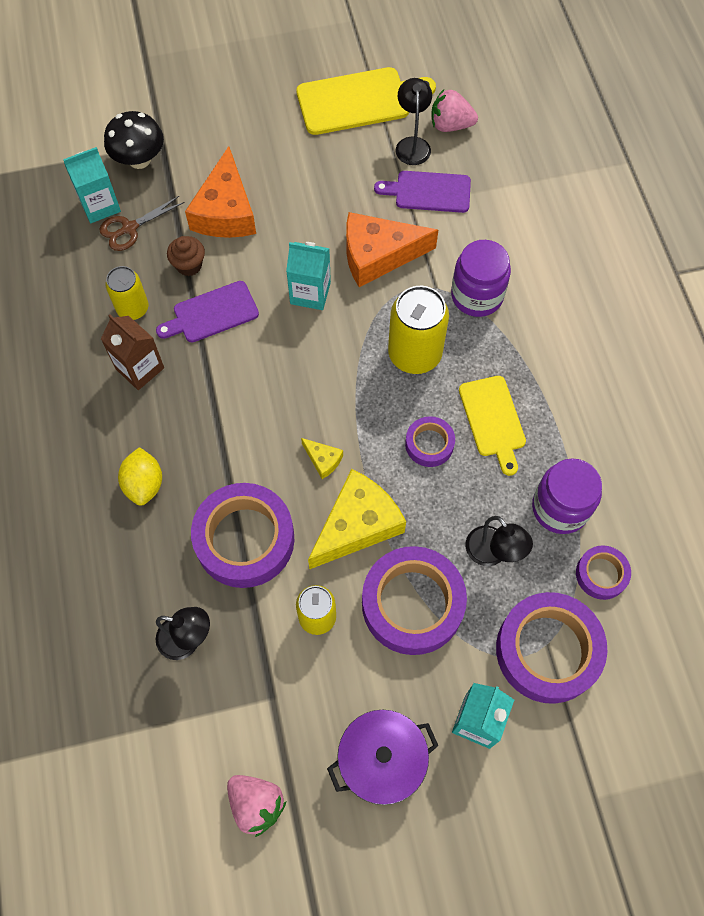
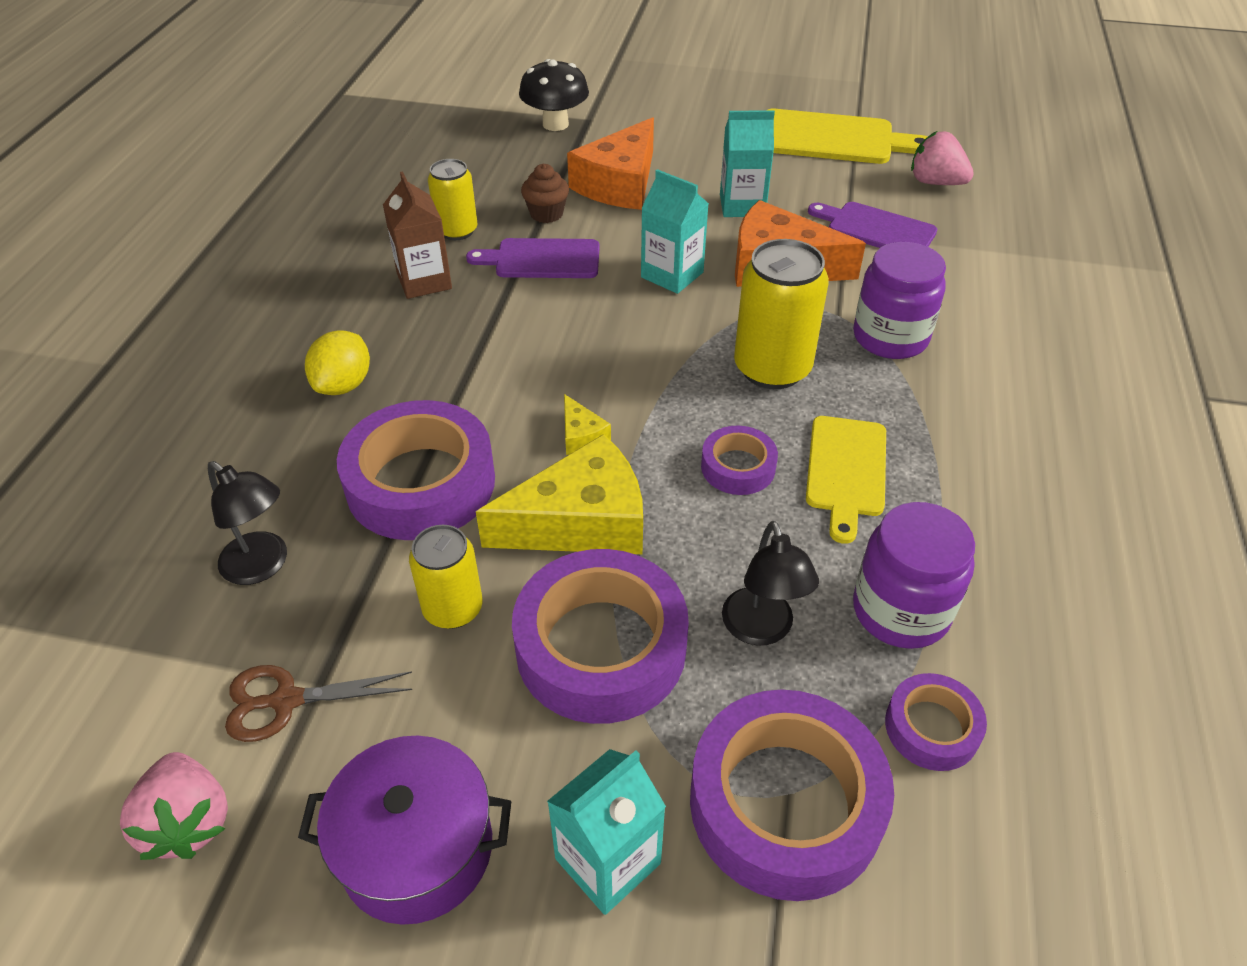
camera: 25 degrees right, 20 degrees down
(100, 205) = (487, 146): turquoise carton -> turquoise carton (742, 205)
(129, 228) = (504, 170): brown scissors -> brown scissors (286, 701)
(412, 144) = (878, 186): black lamp -> none

